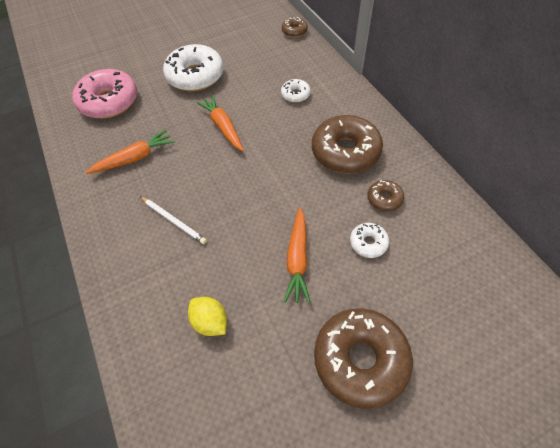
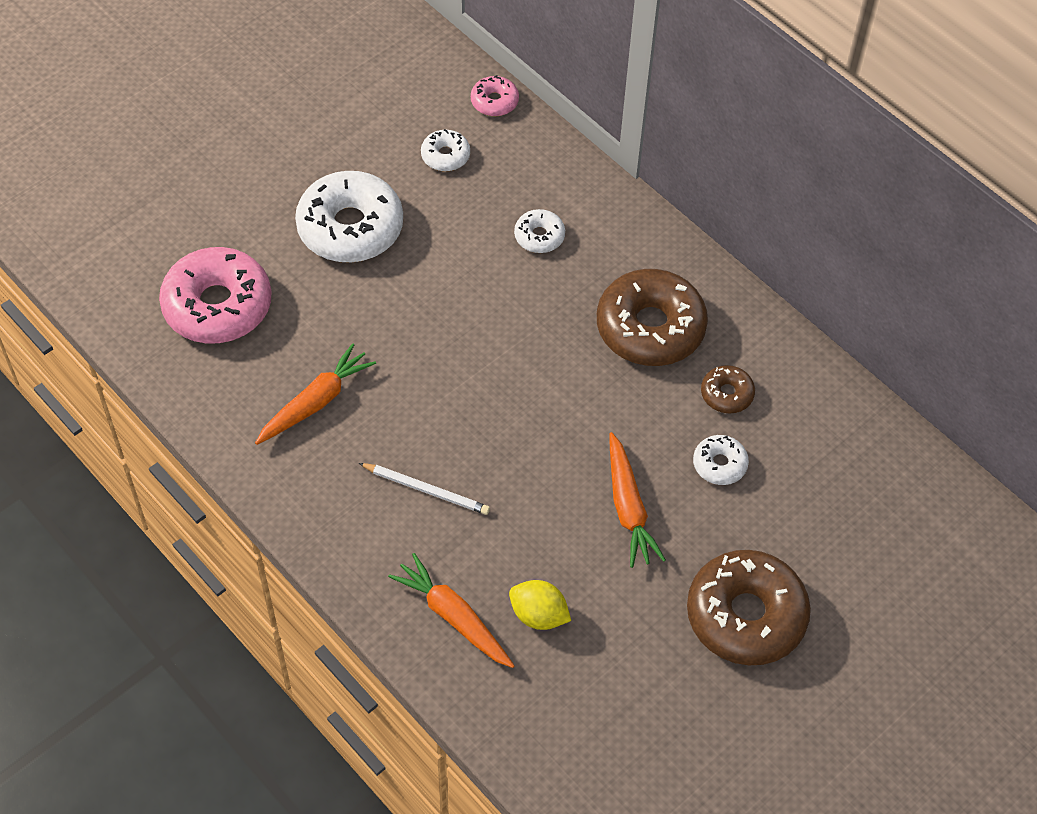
camera: 20 degrees left, 0 degrees up
(223, 127) = (439, 319): orange carrot -> orange carrot (453, 617)
(259, 51) = (445, 156): none -> white donut
(294, 31) = (494, 102): brown donut -> pink donut

